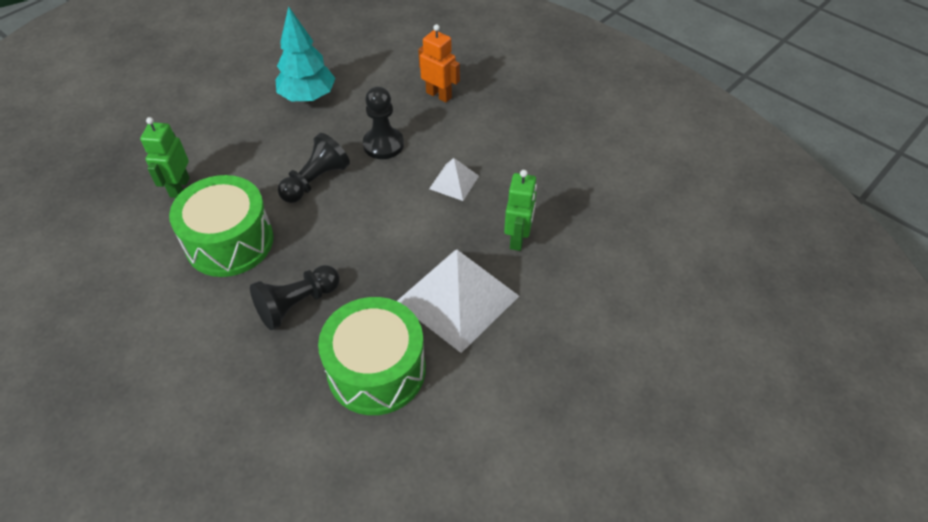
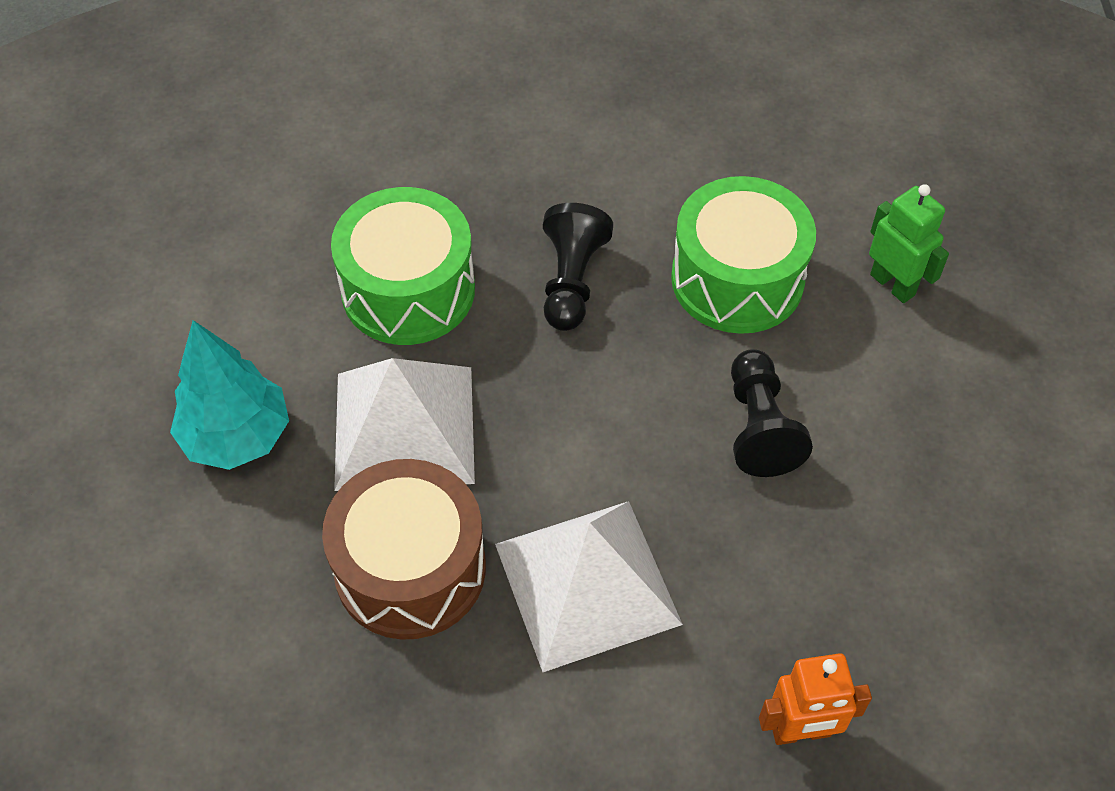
camera: 135 degrees right, 5 degrees up
(308, 97) = (968, 543): turquoise tree -> turquoise tree (237, 437)
(383, 144) = (755, 558): black pawn -> none
(454, 182) = (587, 583): white pyramid -> white pyramid, size x2.06
(518, 238) = (410, 568): green robot -> brown drum

